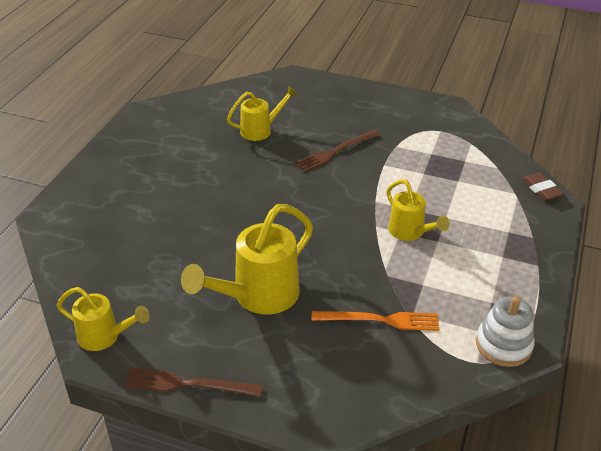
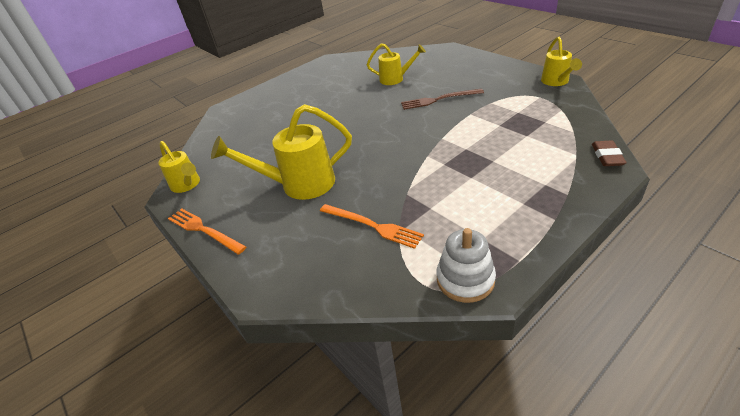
camera: 35 degrees right, 0 degrees up
(188, 384) = (204, 230): brown fork -> orange fork
(410, 232) = (452, 166): yellow watering can -> yellow watering can (556, 82)

